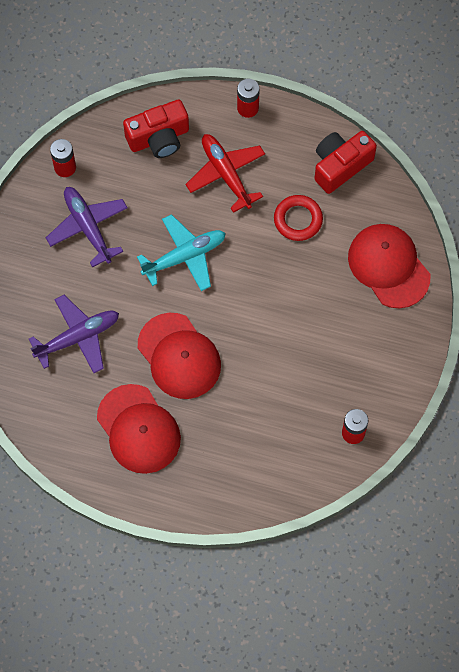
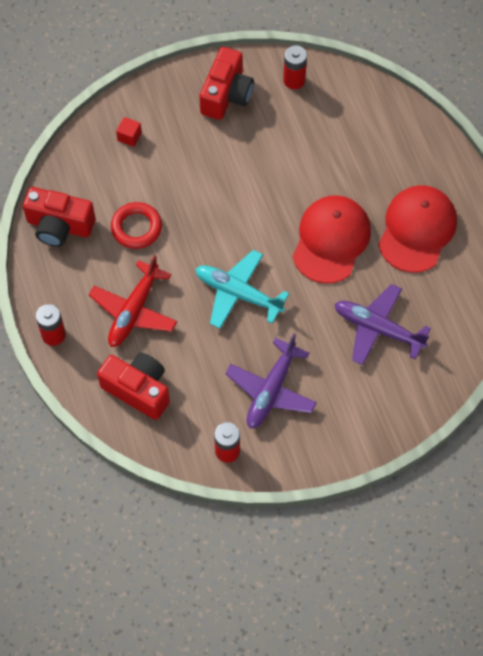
camera: 125 degrees left, 5 degrees down
(377, 368) = (226, 95): none -> red camera
(388, 266) = (129, 136): red cap -> red cube

